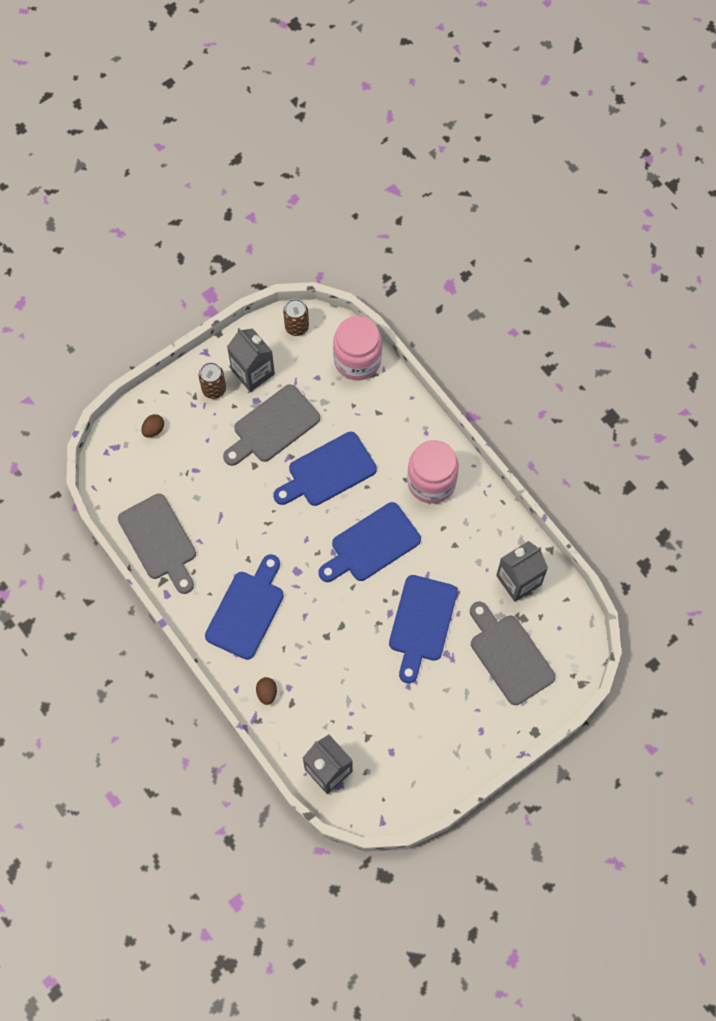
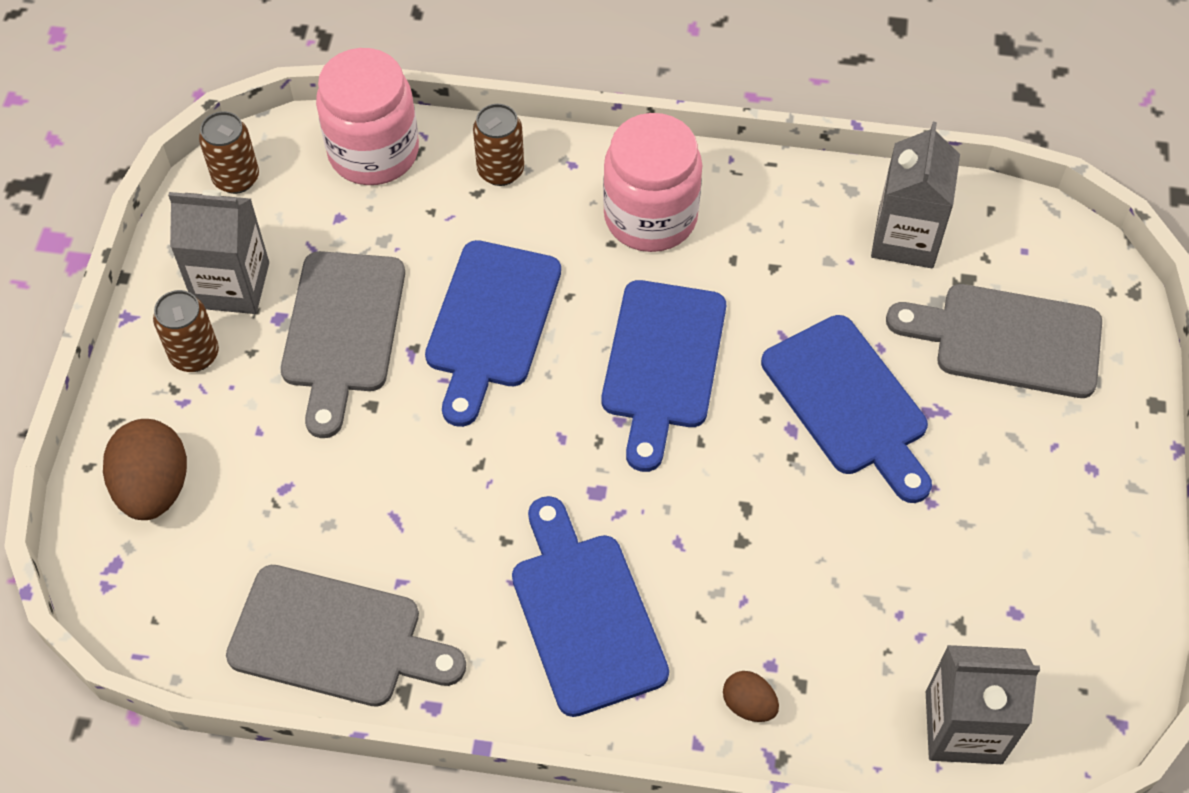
camera: 45 degrees left, 10 degrees down
(153, 430) = (154, 488): brown egg -> brown egg, size x1.91
(396, 411) = (500, 171): none -> brown can

